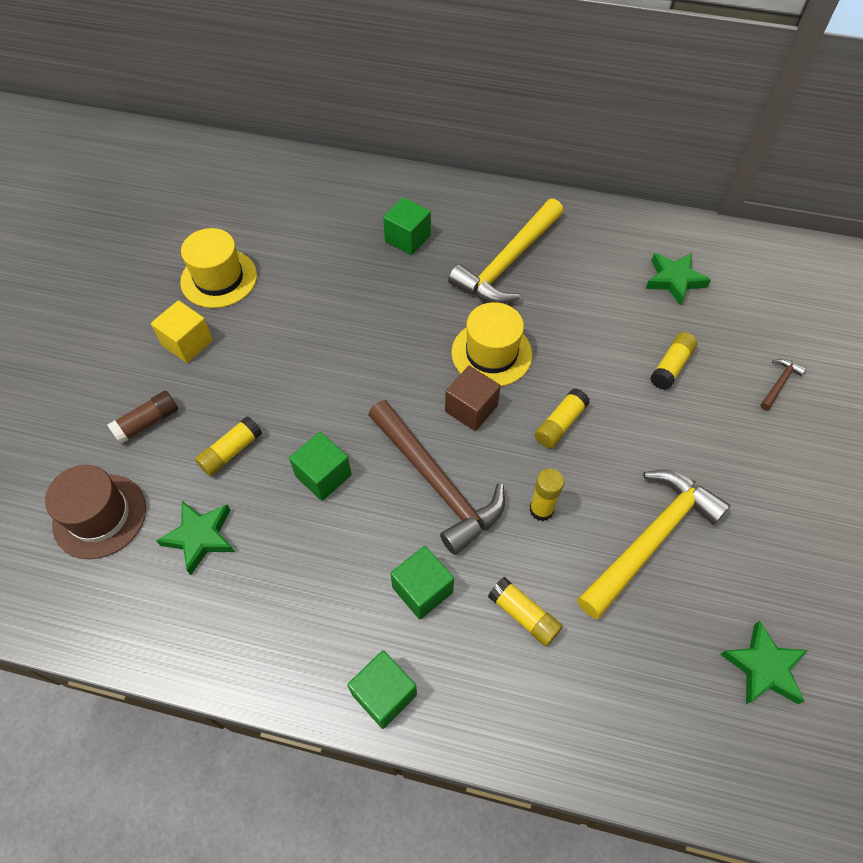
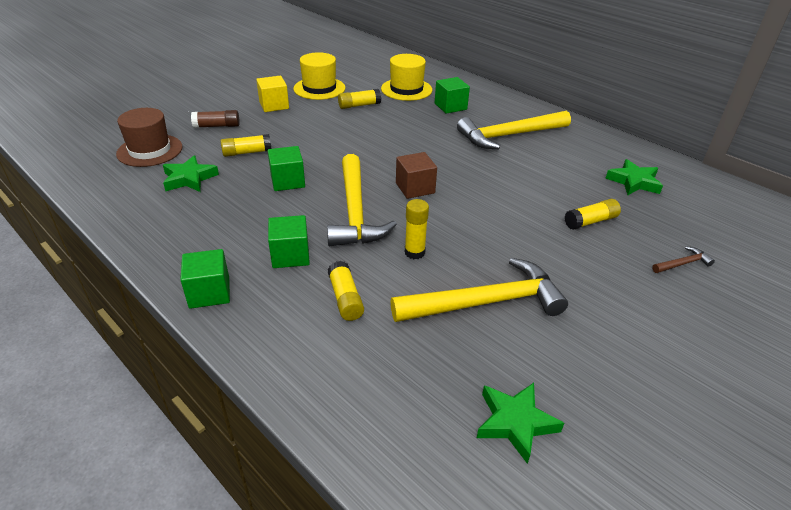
camera: 30 degrees right, 20 degrees down
(437, 483) = (355, 212): brown hammer -> yellow hammer
(491, 353) = (455, 169): yellow hat -> yellow hat (406, 89)
(560, 424) = (472, 218): yellow glue stick -> yellow glue stick (359, 105)

